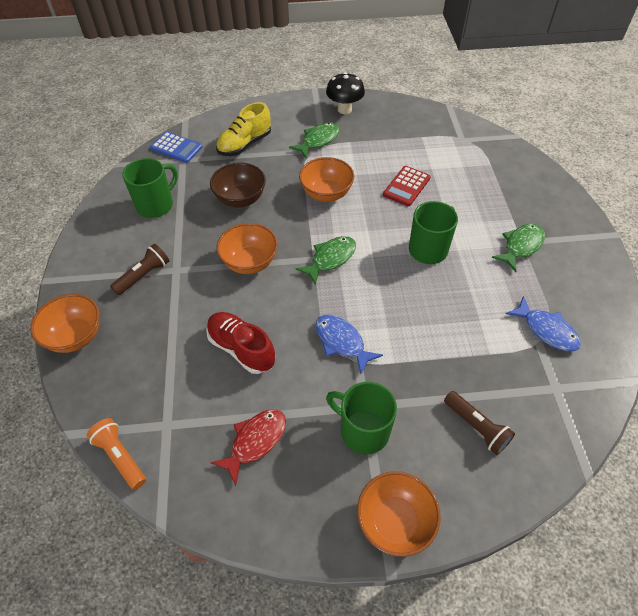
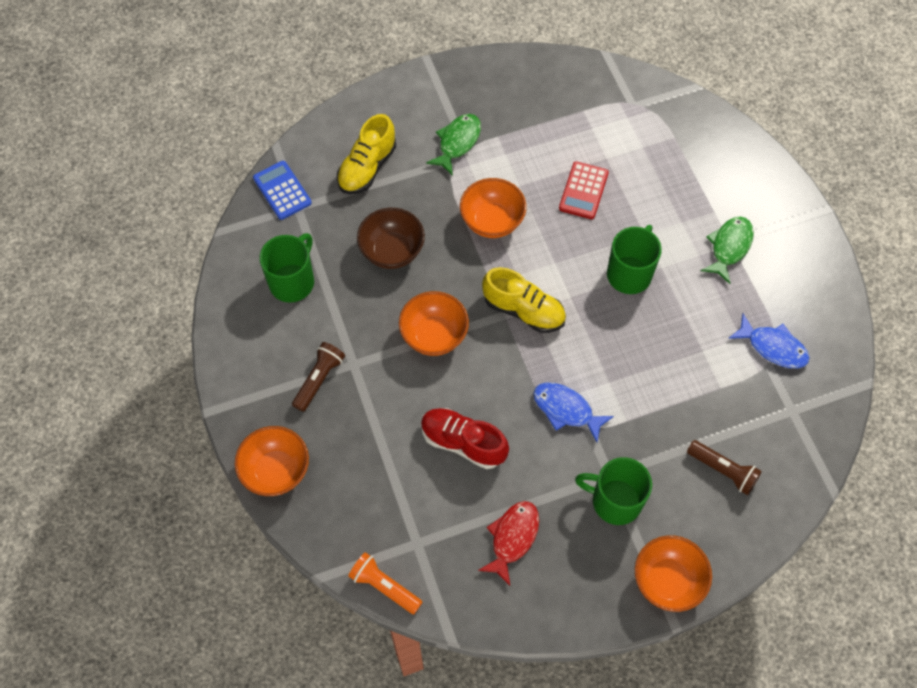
camera: 15 degrees left, 10 degrees up
(176, 148) = (282, 190): blue calculator -> blue calculator turned 135 degrees counterclockwise
(330, 259) = (524, 310): green fish -> yellow shoe
(344, 109) = (475, 85): black mushroom -> none

